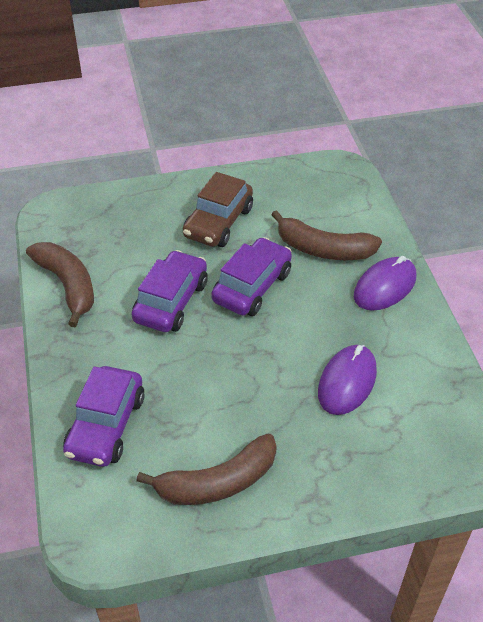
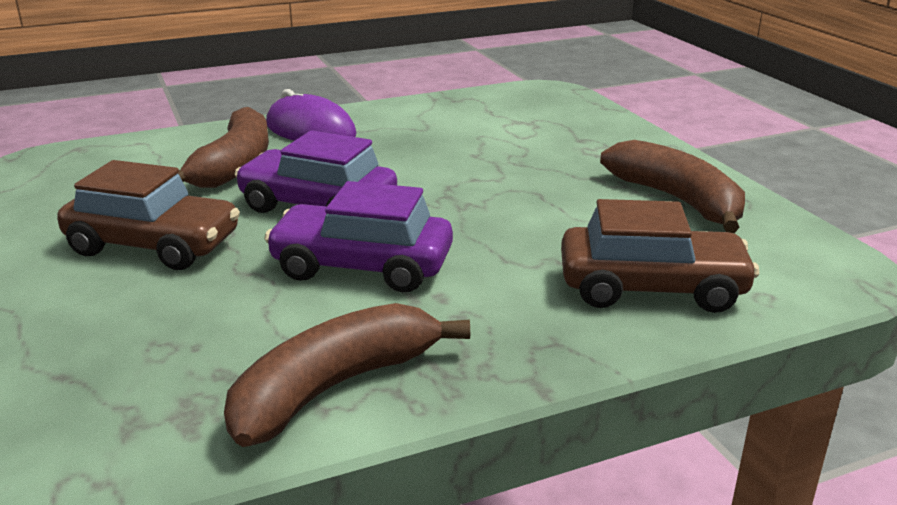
camera: 100 degrees left, 20 degrees down
(106, 426) = (651, 288): purple car -> brown car
(347, 382) = (478, 143): purple mouse -> none

